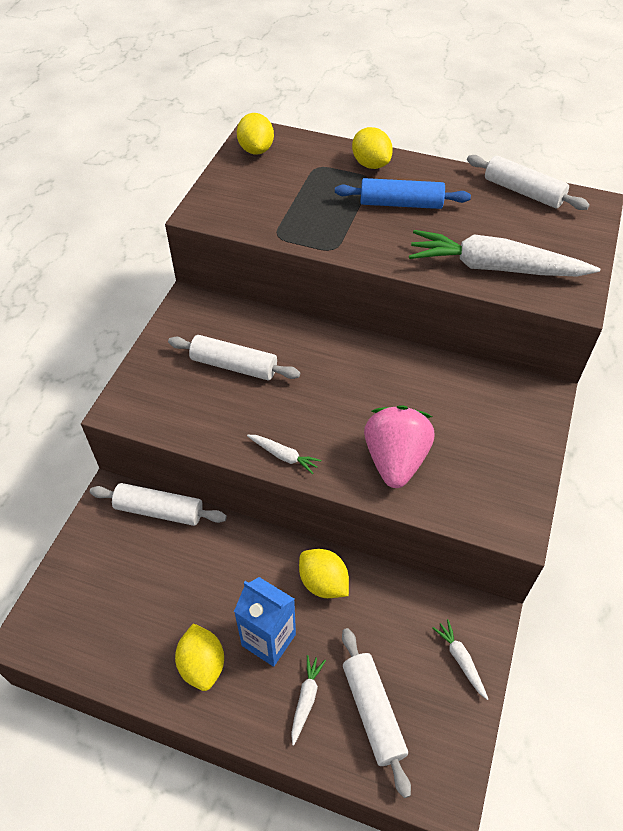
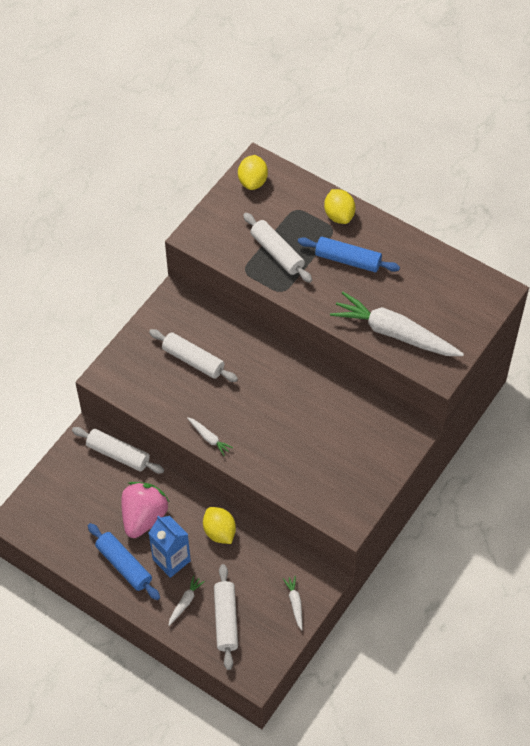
camera: 15 degrees right, 5 degrees up
(202, 665) = (124, 565): yellow lemon -> blue rolling pin
(395, 460) = (285, 458): pink strawberry -> pink strawberry (144, 517)
(523, 192) = (448, 268): white rolling pin -> white rolling pin (277, 253)

